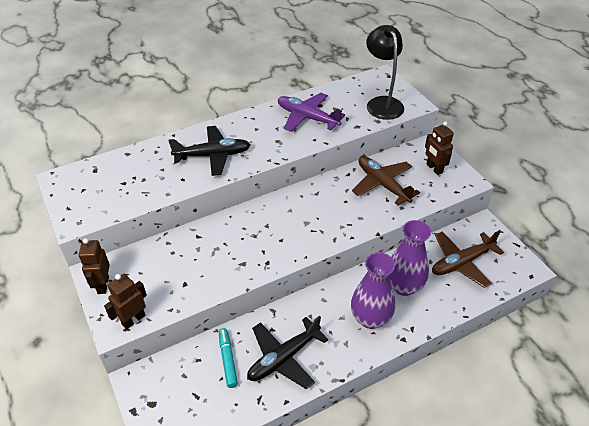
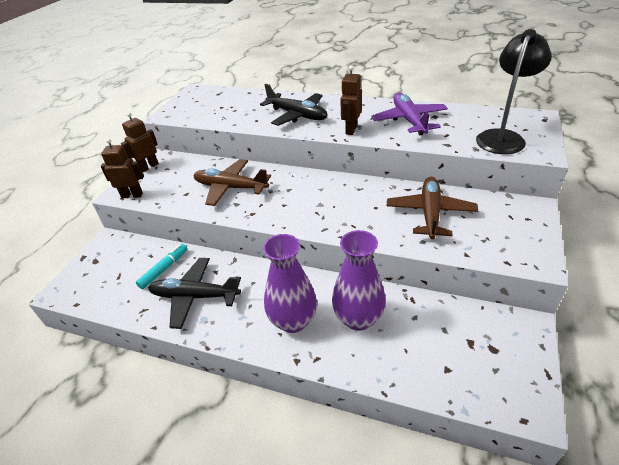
camera: 50 degrees right, 5 degrees down
(434, 168) = (508, 229): brown robot -> brown robot (351, 130)
(461, 263) = (448, 342): brown plane -> brown plane (230, 188)

